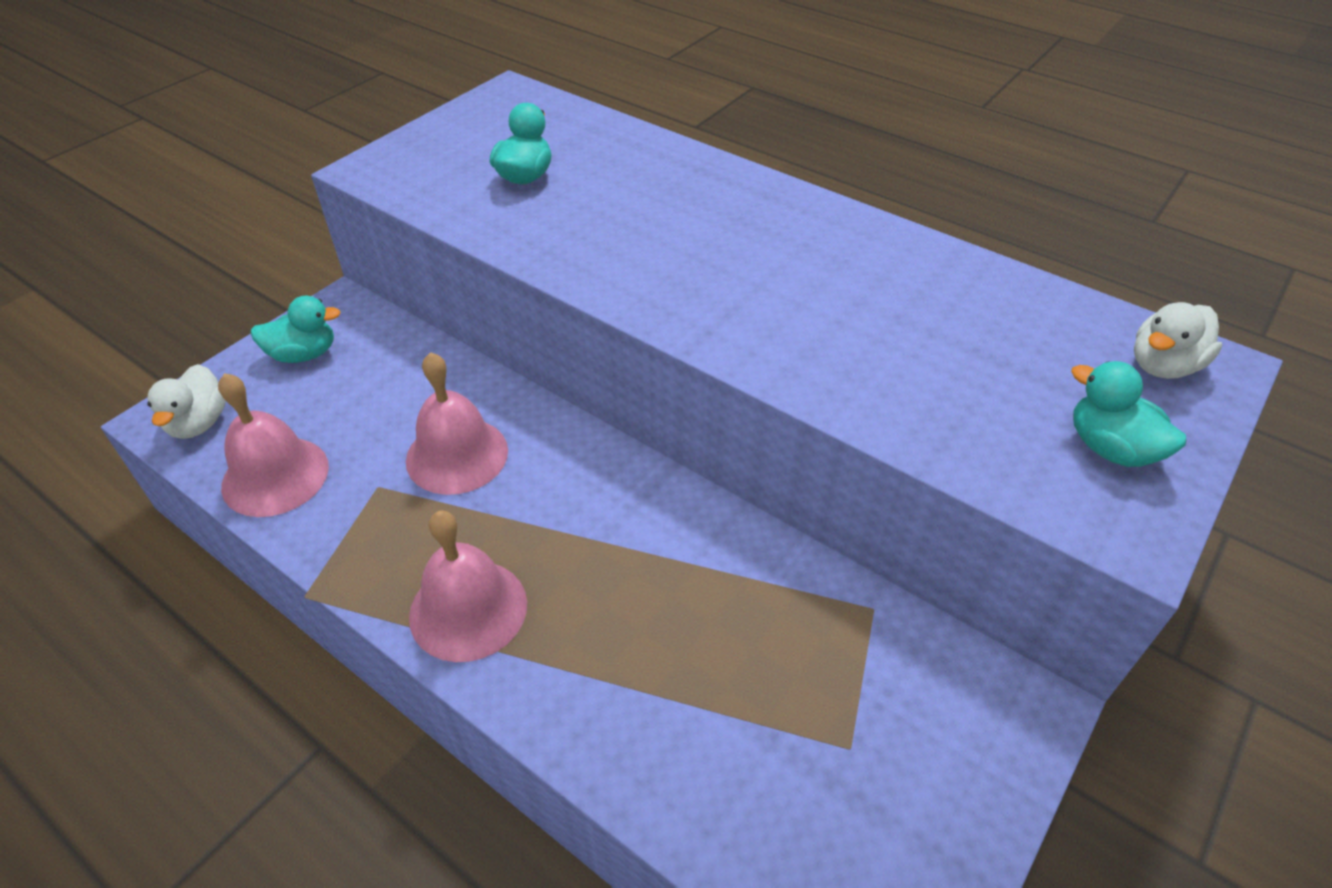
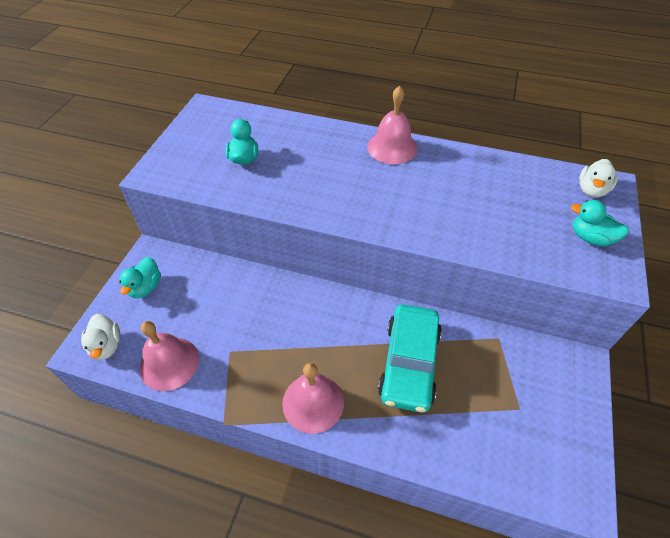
camera: 20 degrees left, 5 degrees up
(304, 354) = (145, 287): turquoise duck -> turquoise duck turned 135 degrees clockwise
(457, 455) = (263, 321): pink bell -> pink bell (392, 147)
(674, 599) = (409, 363): none -> turquoise car

